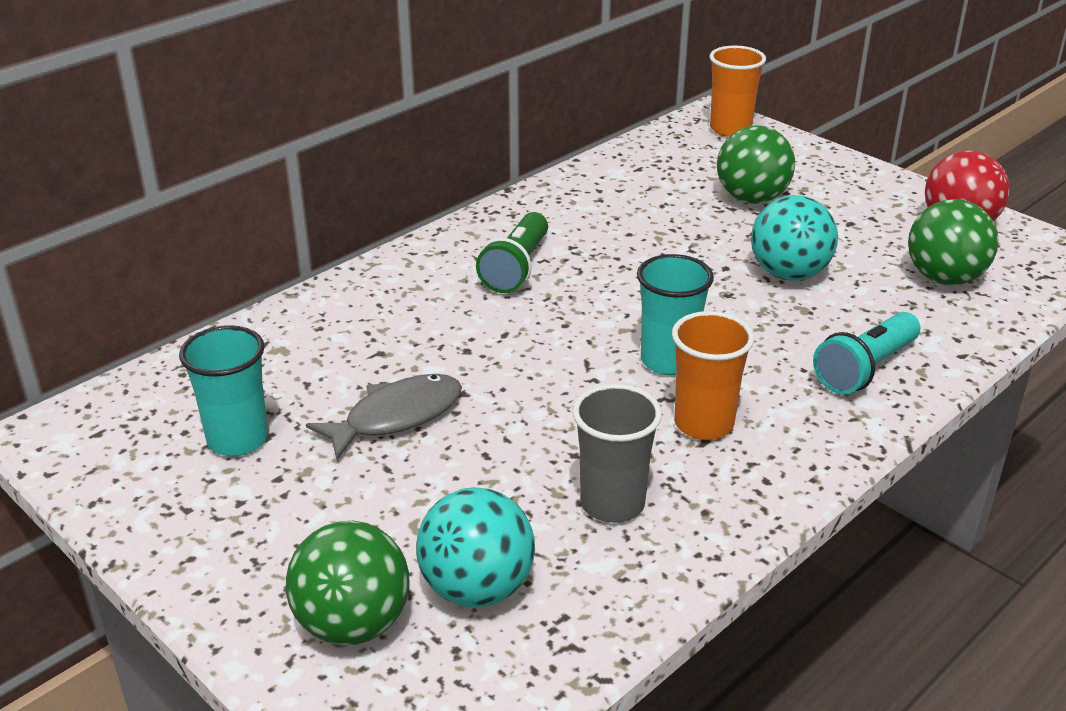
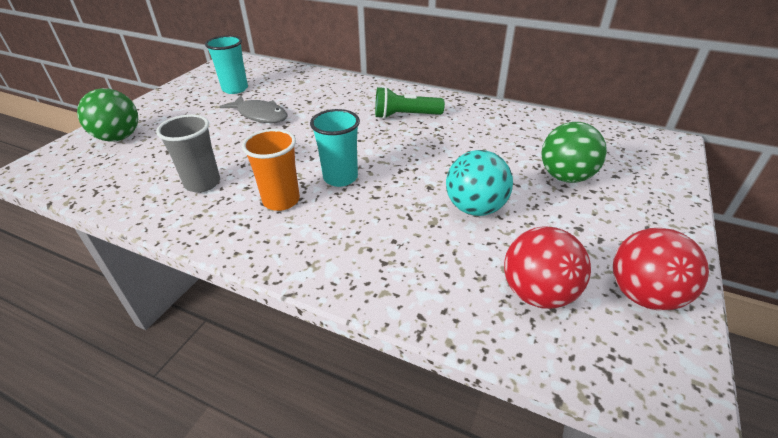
camera: 70 degrees right, 5 degrees up
(477, 588) = (138, 160): turquoise ball -> none
(730, 129) = (659, 152): orange cup -> none
(865, 369) = (371, 261): turquoise flashlight -> none
(944, 278) = (537, 293): green ball -> red ball

